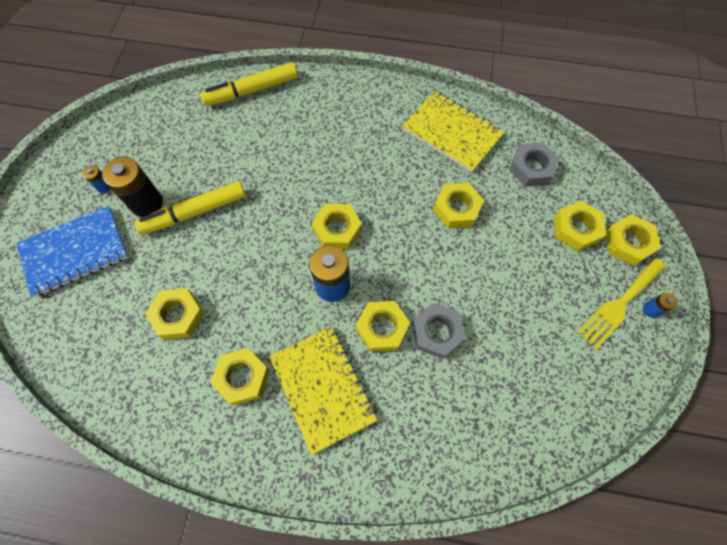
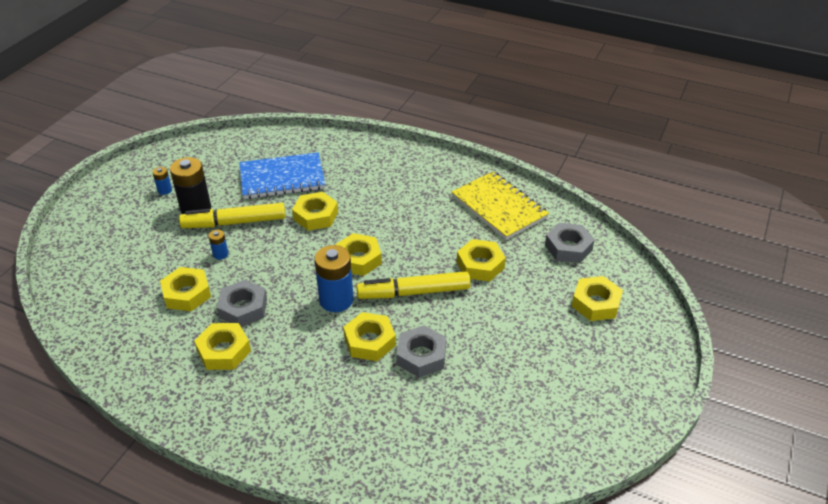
camera: 15 degrees right, 25 degrees down
(75, 252) = (119, 231): blue notebook -> blue notebook (282, 178)
(243, 319) = (243, 308): none -> grey nut
(252, 90) = (323, 145): yellow marker -> yellow marker (414, 292)
(322, 388) = (294, 375): yellow notebook -> none
(619, 304) = (618, 372): yellow fork -> none
(628, 243) = (646, 325): yellow nut -> yellow nut (315, 216)
(651, 309) = (650, 383): blue battery -> blue battery (220, 254)

